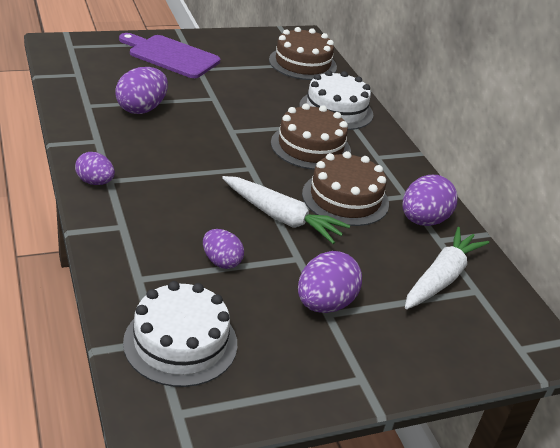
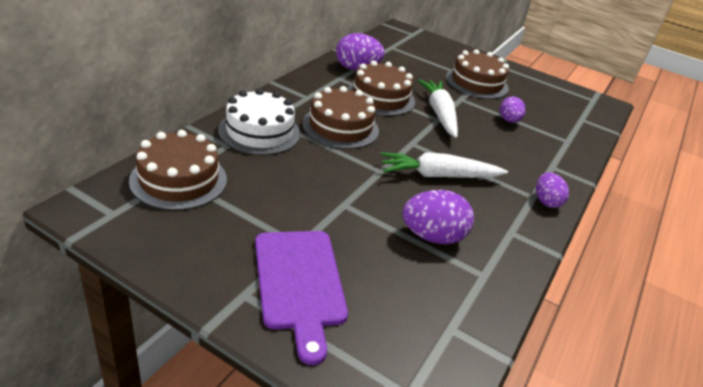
camera: 130 degrees left, 0 degrees up
(180, 343) = (570, 112): white cake -> none
(324, 304) = (476, 83): purple egg -> brown cake
(441, 277) = (398, 56): white carrot -> white carrot (438, 175)

